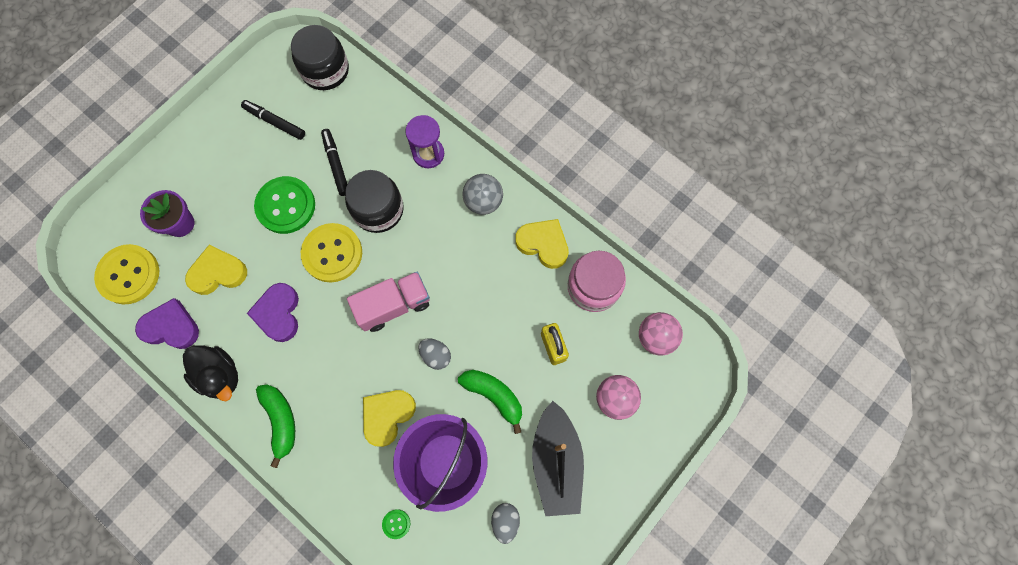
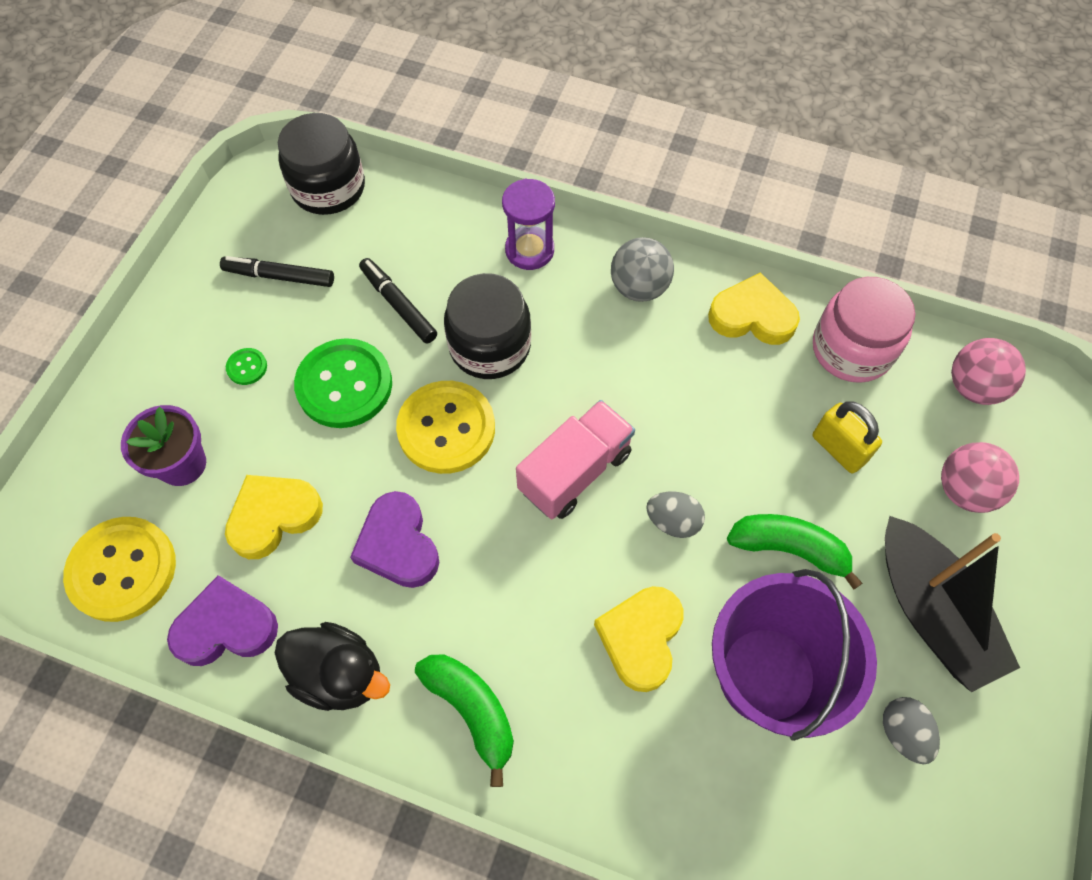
camera: 20 degrees left, 10 degrees down
(396, 524) = (735, 805): green button -> green button (247, 367)

